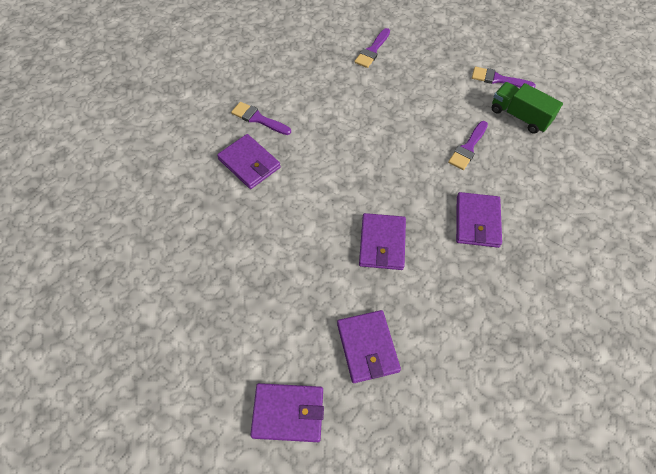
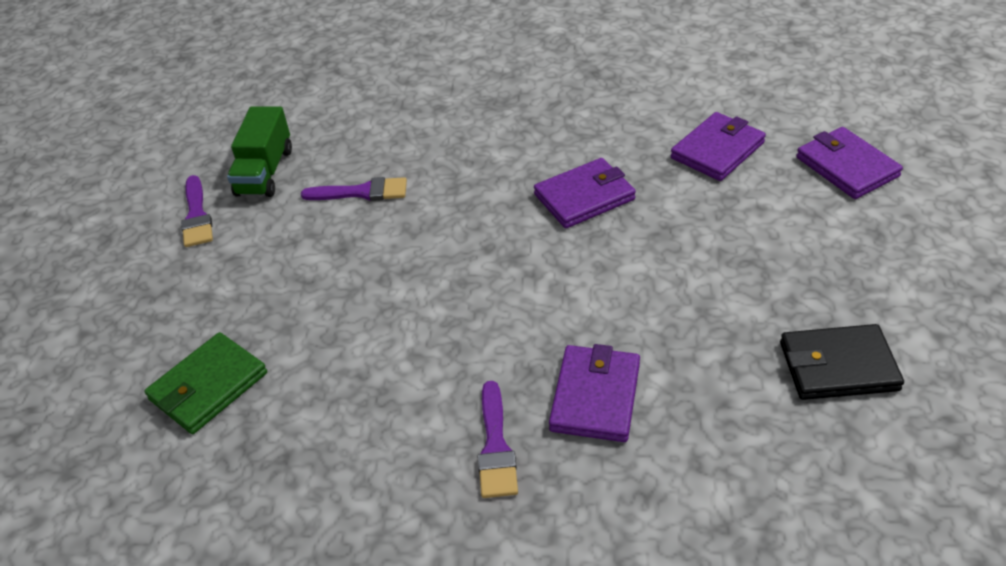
camera: 120 degrees left, 15 degrees down
(172, 265) = (838, 366): none -> black wallet
(372, 50) = (208, 386): purple brush -> green wallet
(477, 222) = (477, 142): purple wallet -> none

